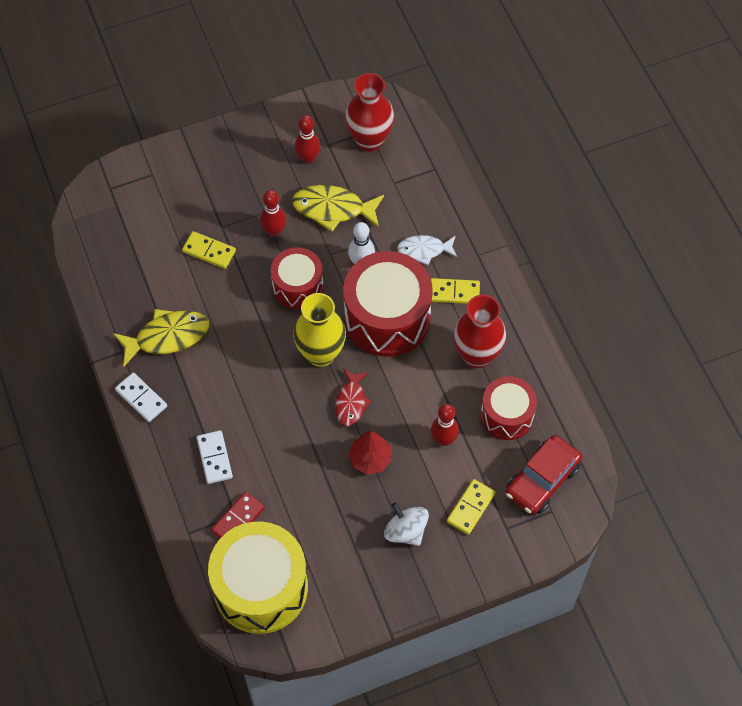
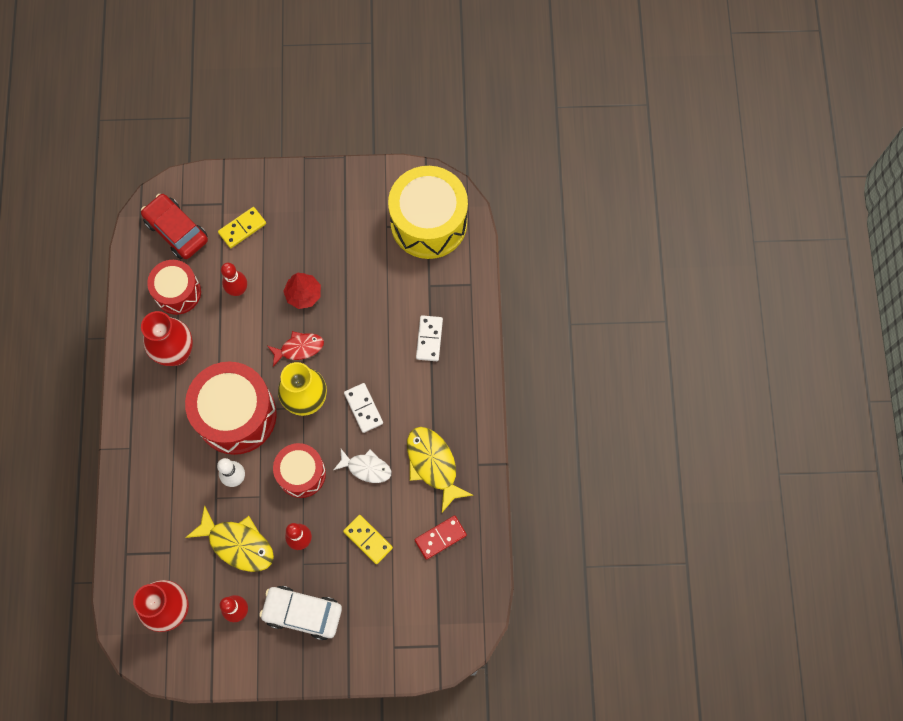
camera: 160 degrees left, 10 degrees up
(141, 398) = (474, 414): white domino -> white domino (363, 408)
(167, 337) = (433, 464): yellow fish -> yellow fish turned 60 degrees clockwise
(238, 519) = (427, 281): red domino -> red domino (440, 538)
(247, 174) = (302, 613): none -> white car
(351, 402) = (299, 348): red fish -> red fish turned 45 degrees clockwise
(406, 531) = (300, 228): white spinning top -> none
(424, 250) = (174, 470): white fish -> white fish (366, 468)
(454, 292) = (168, 418): yellow domino -> none
(542, 480) = (176, 231): red car -> red car turned 105 degrees counterclockwise

